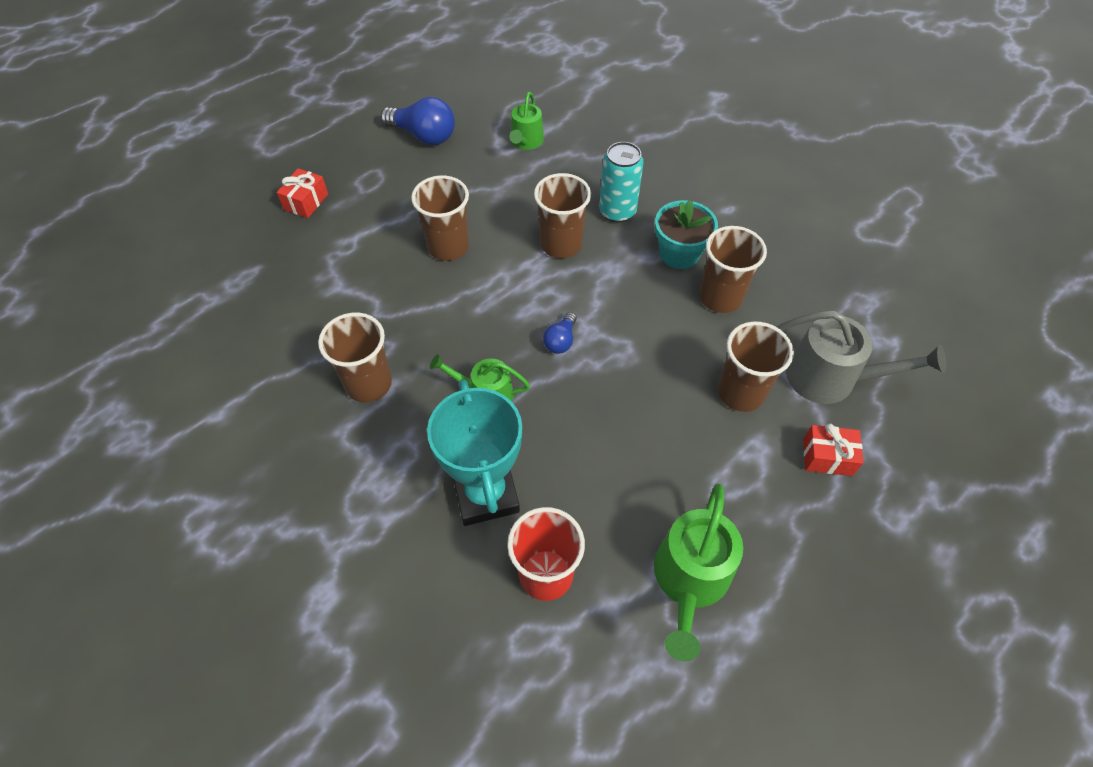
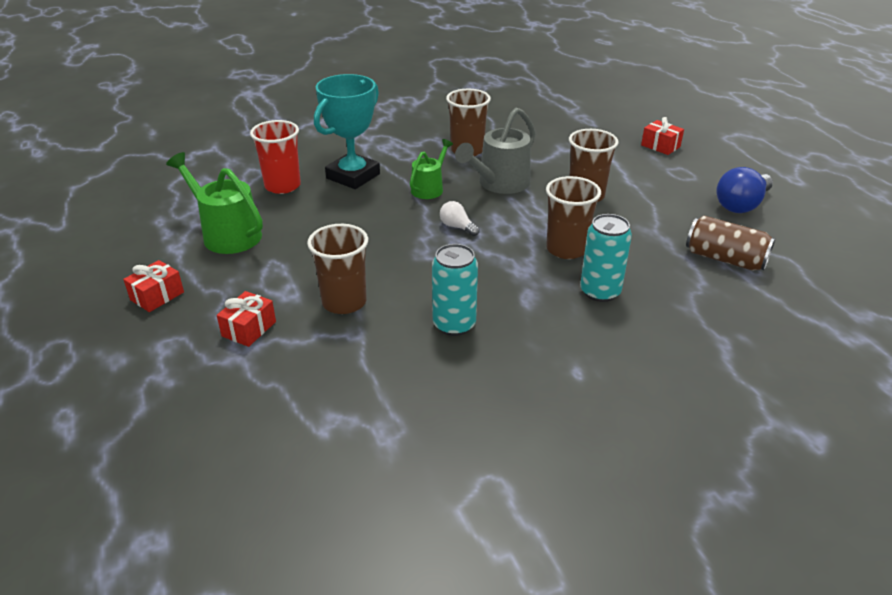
camera: 110 degrees right, 20 degrees down
(486, 494) = (353, 176): turquoise trophy -> turquoise trophy turned 60 degrees counterclockwise
(526, 142) = (725, 259): green watering can -> brown can
(560, 341) = (457, 227): blue light bulb -> white light bulb
(679, 253) = (524, 315): turquoise flower pot -> none
(720, 297) = (454, 324): brown cup -> turquoise can
(830, 378) = (318, 362): grey watering can -> grey watering can (500, 183)
(840, 583) = (157, 296): none -> red gift

